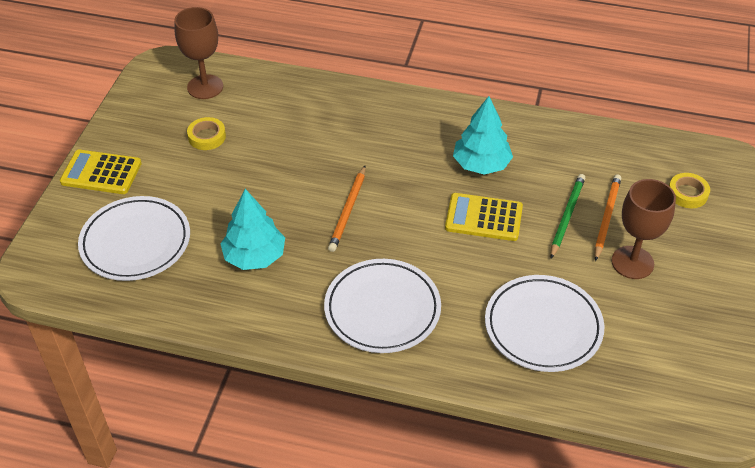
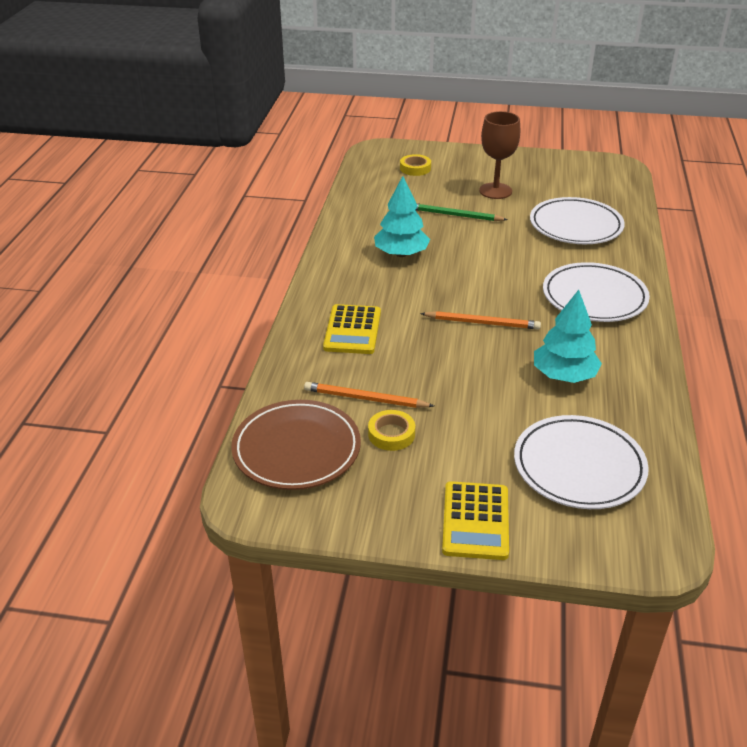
camera: 95 degrees left, 10 degrees down
(205, 87) = (296, 449): brown goblet -> brown plate
(484, 217) = (468, 251): yellow calculator -> yellow calculator (352, 330)
(606, 217) = (451, 199): orange pencil -> orange pencil (365, 399)

